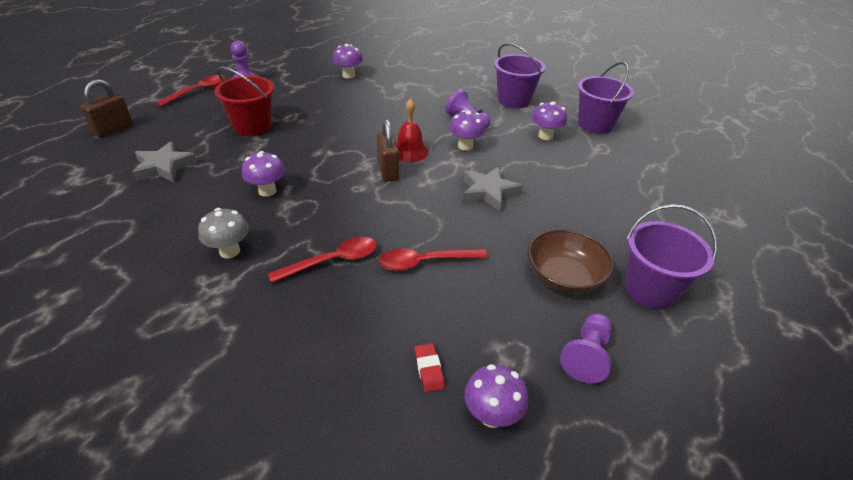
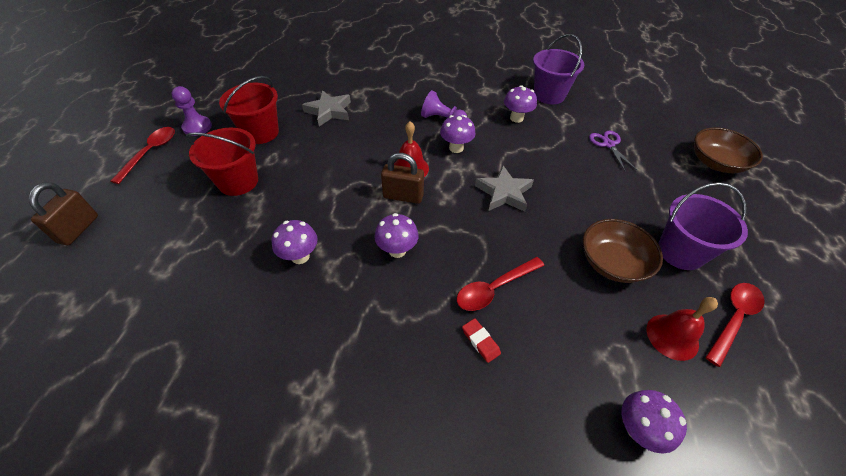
camera: 20 degrees left, 10 degrees up
(164, 167) = (169, 261): grey star -> grey star (329, 111)
(229, 251) = (304, 342): grey mushroom -> none
(294, 96) = (261, 132): none -> red bucket
(332, 261) = (412, 317): red spoon -> red spoon (733, 319)
(348, 75) = (301, 93): purple mushroom -> purple mushroom (397, 250)
(388, 171) = (403, 196): brown padlock -> brown padlock turned 45 degrees counterclockwise
(429, 369) = (562, 403): red eraser -> red eraser (480, 341)
(514, 100) = (469, 85): purple bucket -> none
(586, 355) = (672, 336): purple pawn -> red bell
(633, 179) = (608, 144): none -> purple scissors
(755, 225) = (716, 163): none -> brown bowl

